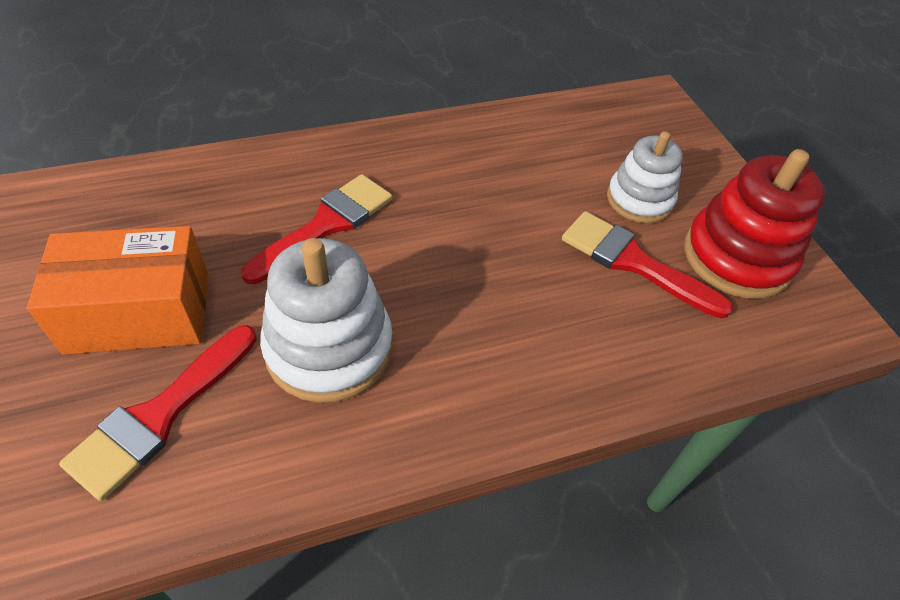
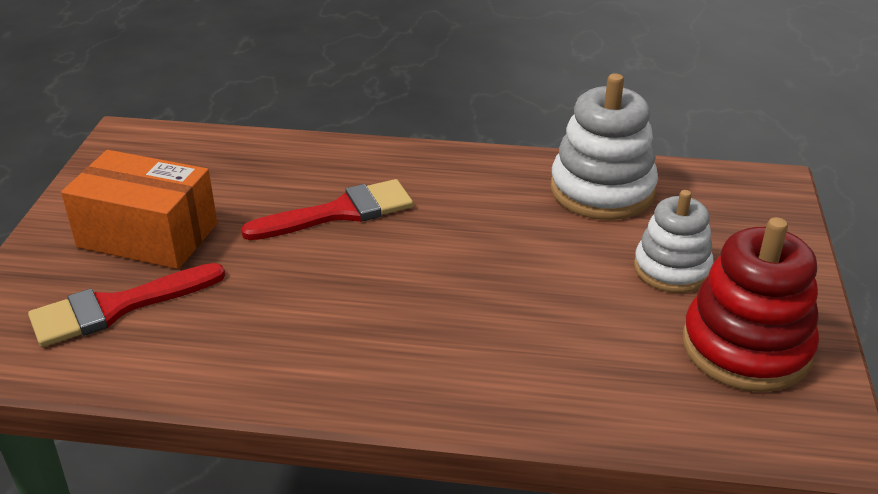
camera: 30 degrees right, 15 degrees down
(329, 348) = (276, 302): white stacking toy -> white stacking toy (602, 190)
(633, 262) = (620, 319): red brush -> none

